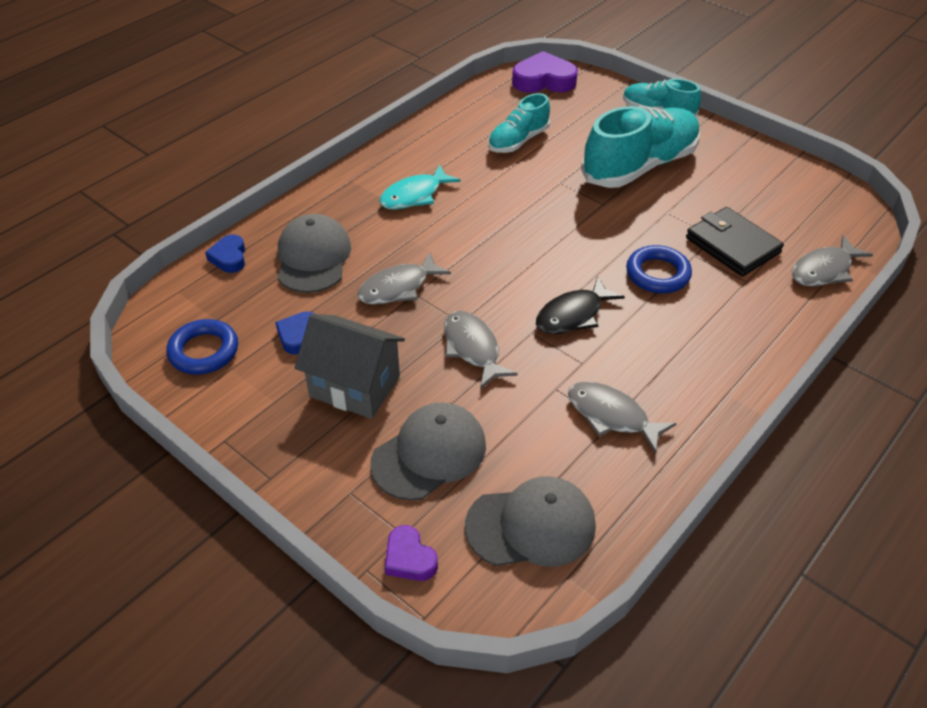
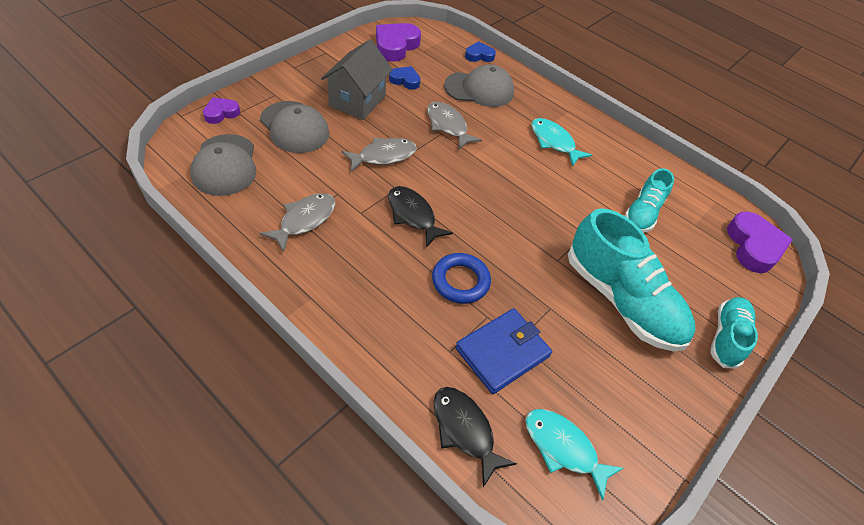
camera: 85 degrees right, 5 degrees up
(204, 351) = (396, 46): blue ring -> purple heart
(518, 141) = (643, 213): turquoise shoe -> turquoise shoe turned 105 degrees counterclockwise
(732, 245) = (502, 352): black wallet -> blue wallet
(810, 212) = (563, 448): none -> turquoise fish
(824, 270) = (464, 430): grey fish -> black fish

